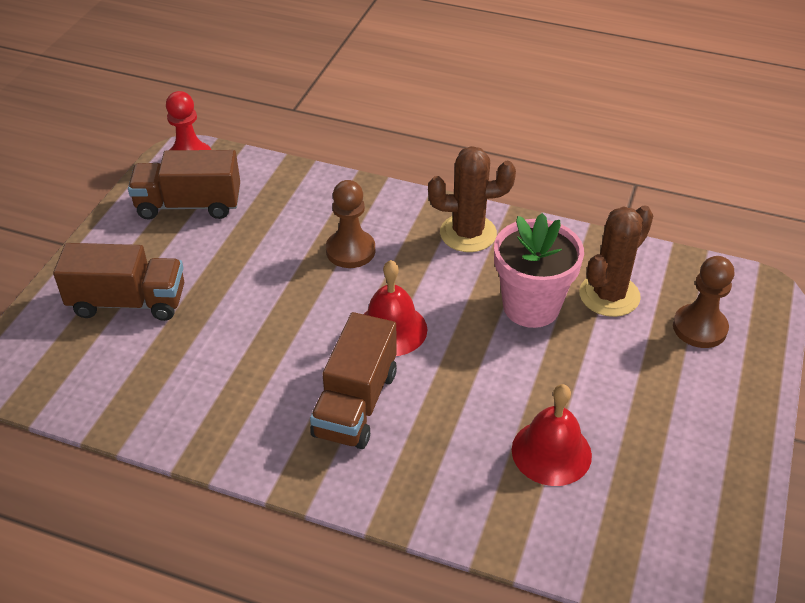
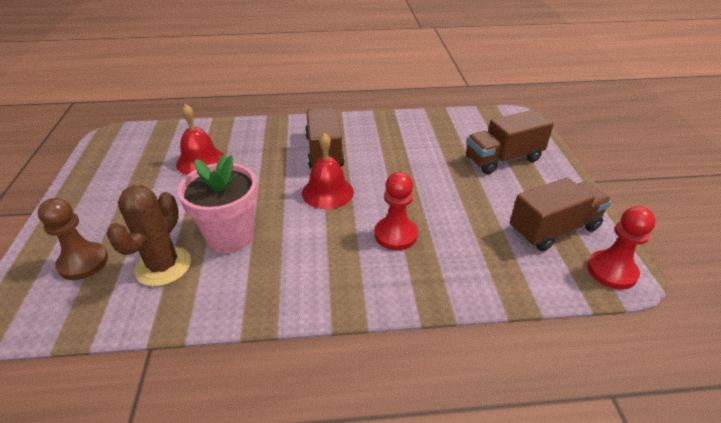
camera: 155 degrees right, 5 degrees down
(350, 251) = (395, 235): brown pawn -> red pawn
(468, 233) = (306, 284): brown cactus -> none

